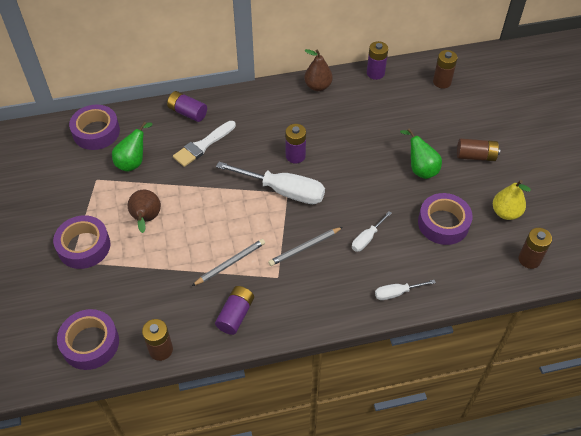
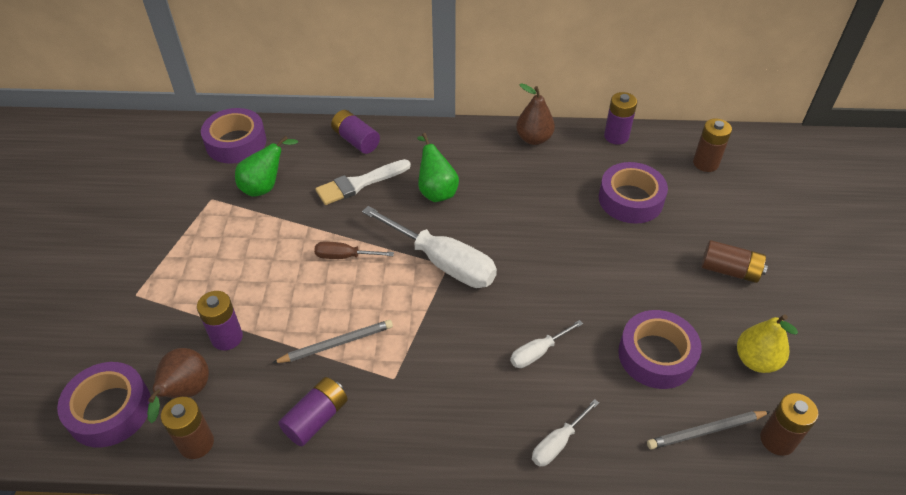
camera: 15 degrees right, 5 degrees down
(84, 246) = (159, 279): purple tape -> purple tape (630, 199)
(146, 219) = (251, 261): brown pear -> brown pear (185, 393)
(213, 201) = (345, 256): none -> brown screwdriver
(295, 156) = (474, 220): purple battery -> purple battery (227, 337)
(305, 247) = (445, 345): grey pencil -> grey pencil (706, 431)
(397, 293) = (558, 443): white screwdriver -> white screwdriver turned 45 degrees counterclockwise
(420, 169) = (643, 272): green pear -> green pear (436, 191)

